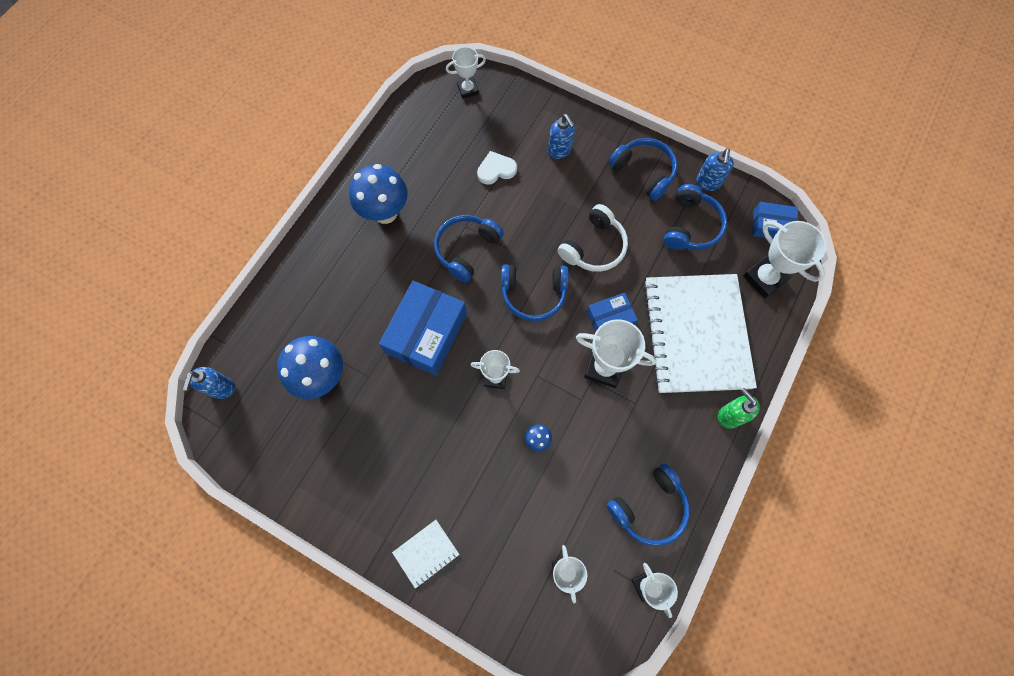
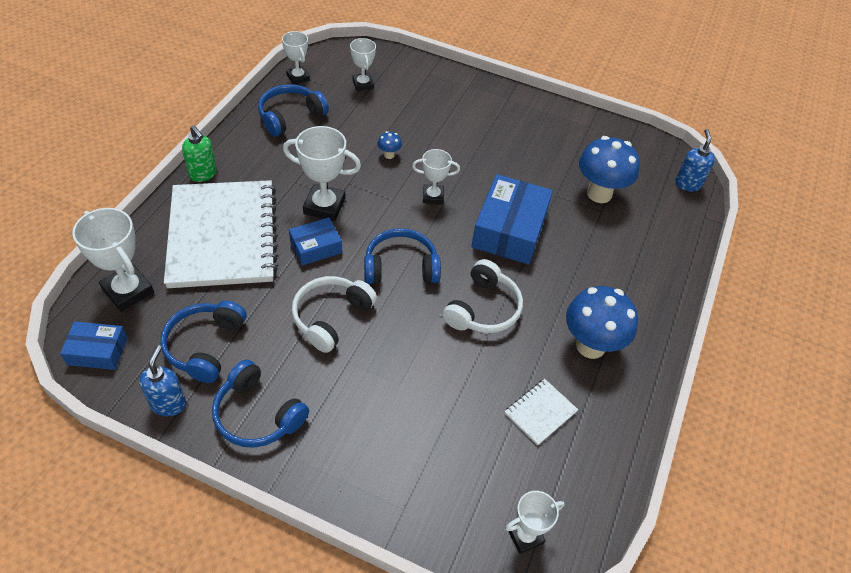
camera: 170 degrees right, 20 degrees down
(426, 553) = (473, 92): white notebook -> white notebook (540, 412)
(466, 249) = (483, 309): blue headphones -> white headphones
(496, 170) = (462, 407): white heart -> none
(559, 150) = (376, 440): blue soap dispenser -> none

